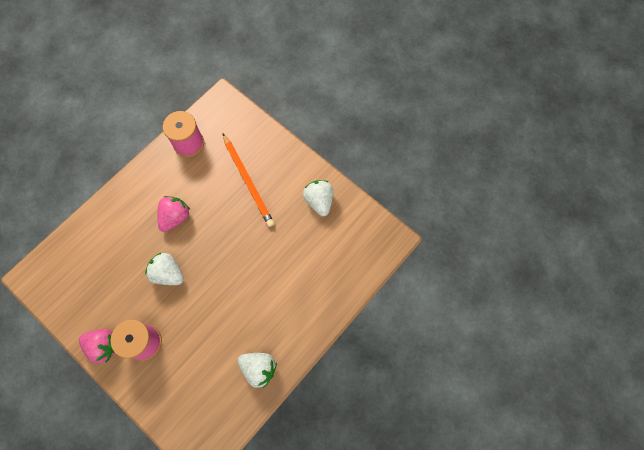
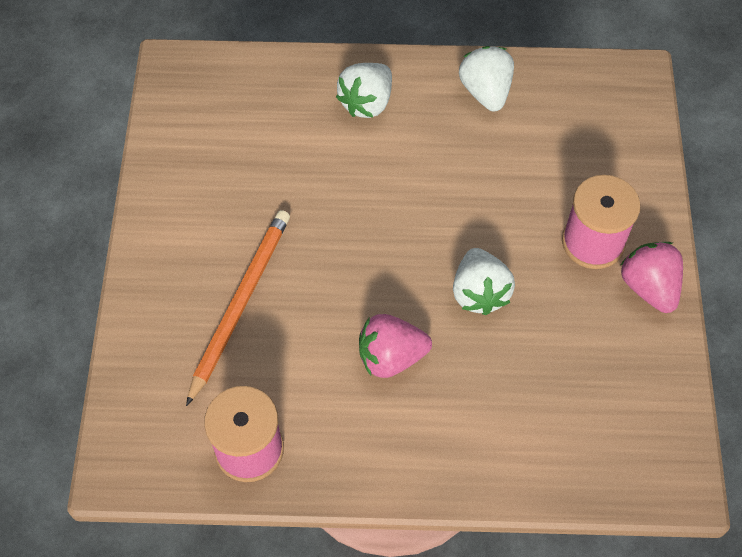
camera: 130 degrees left, 10 degrees down
(319, 201) = (191, 187): white strawberry -> white strawberry (367, 103)

